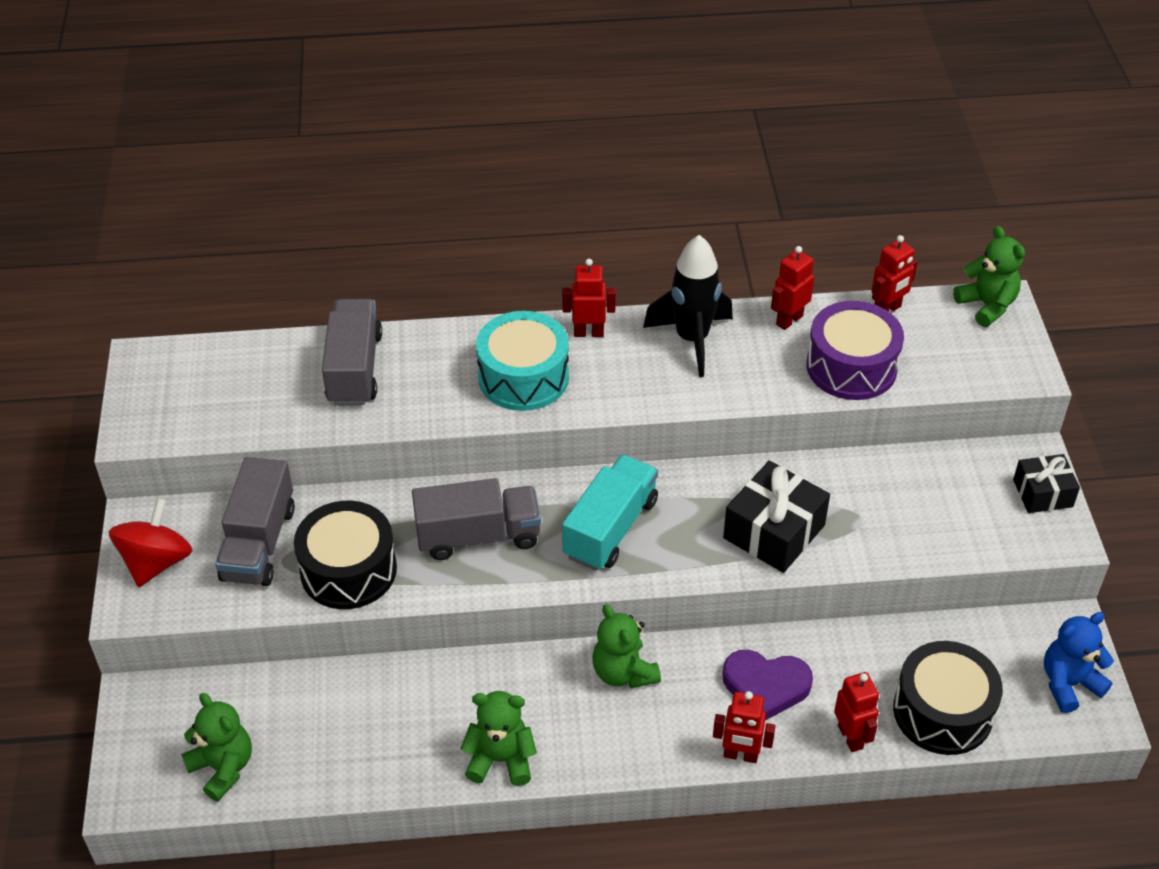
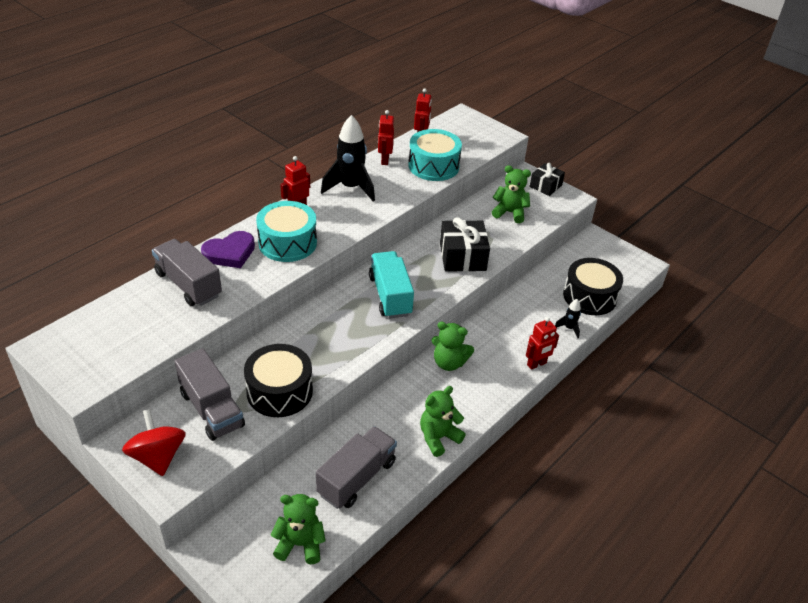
camera: 45 degrees left, 5 degrees down
(478, 536) = (330, 335): grey truck -> grey truck (357, 478)
(766, 686) = (514, 330): purple heart -> purple heart (230, 253)
(850, 737) = (569, 328): red robot -> black rocket
(851, 367) = (433, 166): purple drum -> turquoise drum
(987, 305) = (458, 118): green teddy bear -> green teddy bear (509, 213)
(1068, 684) = (619, 258): blue teddy bear -> none

